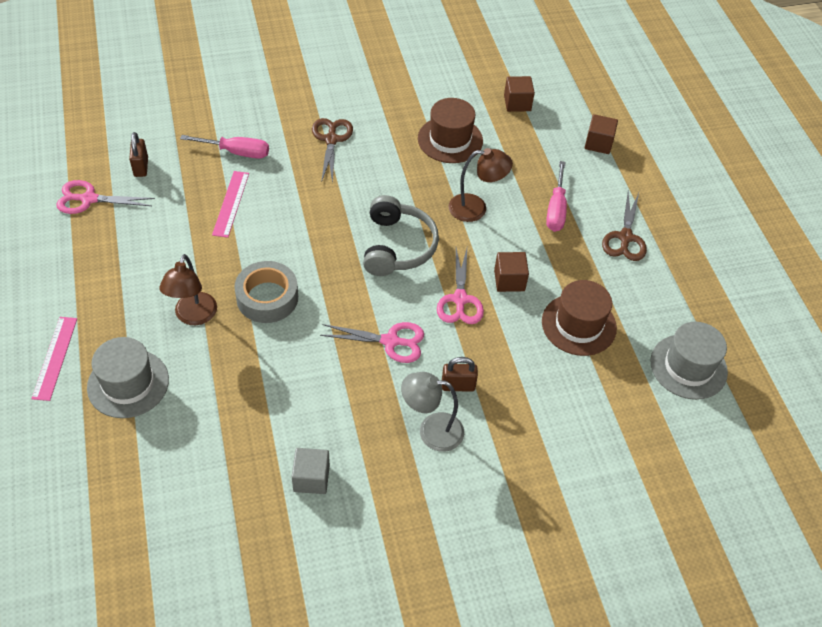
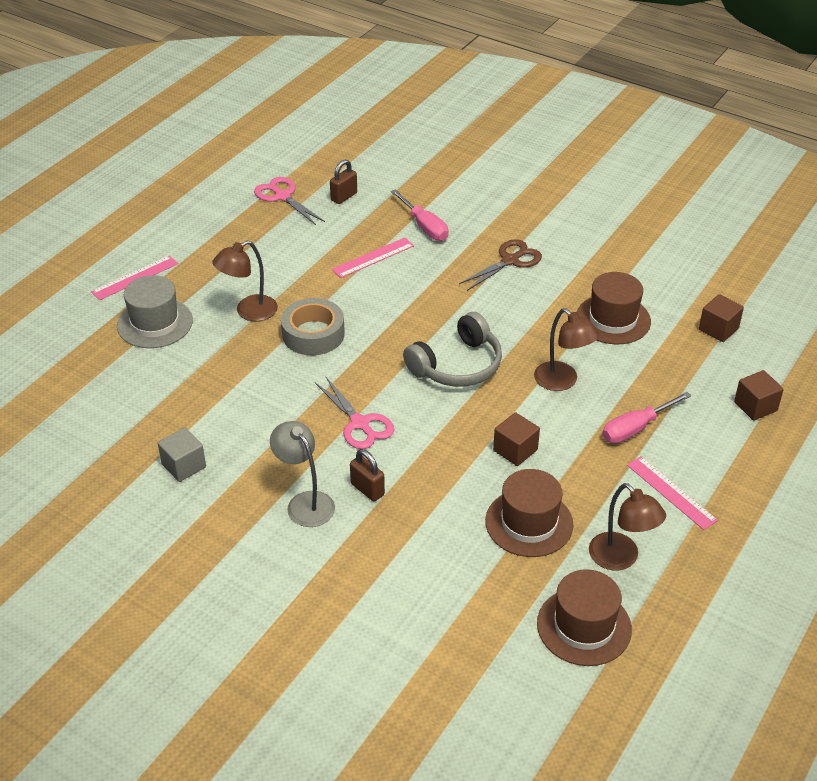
camera: 50 degrees right, 10 degrees down
(460, 299) = (454, 434): pink scissors -> none
(625, 237) = (671, 492): brown scissors -> pink ruler
(653, 305) = (621, 558): none -> brown lamp
(688, 366) = (584, 626): grey hat -> brown hat

